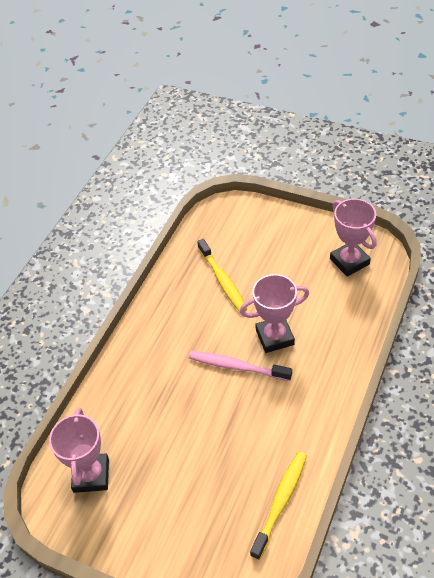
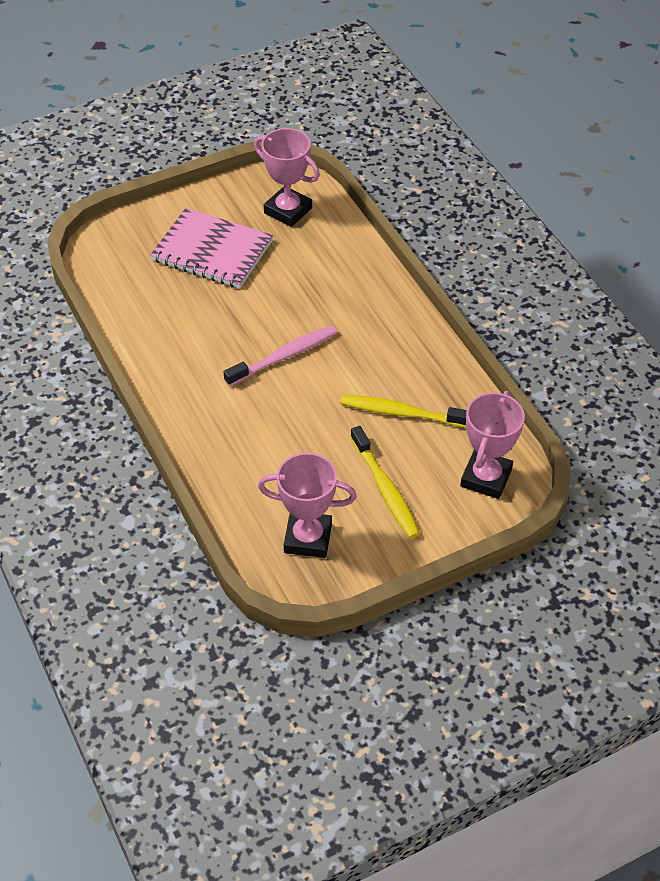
camera: 125 degrees right, 0 degrees up
(179, 491) = (212, 251): none -> pink notebook
(274, 337) = (284, 405): pink trophy -> pink trophy (486, 478)
(280, 502) = (129, 301): yellow toothbrush -> yellow toothbrush (385, 489)

